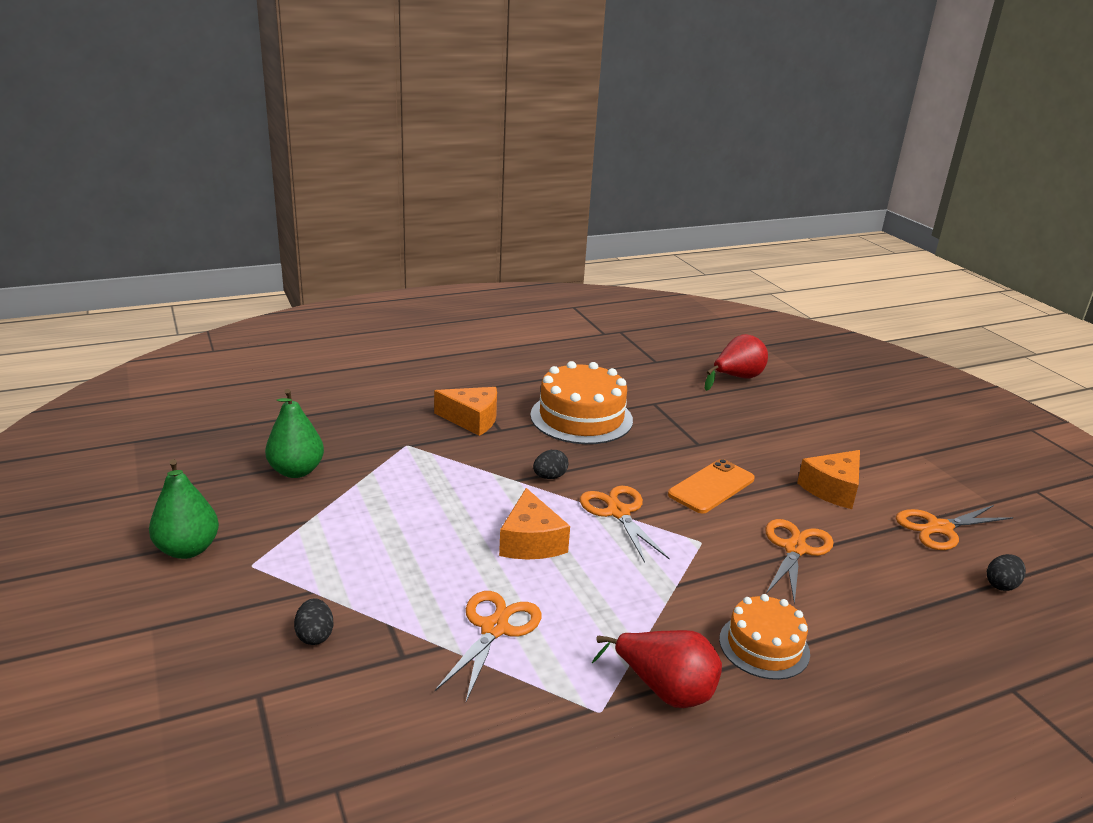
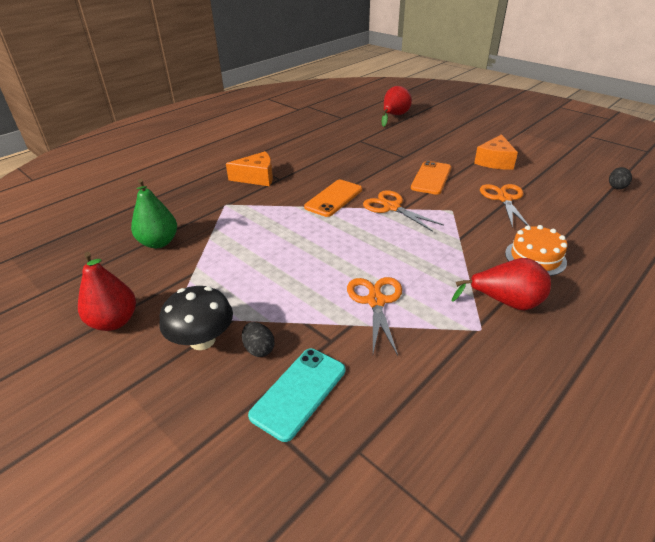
camera: 20 degrees left, 10 degrees up
(188, 549) = (114, 321): green pear -> red pear
(262, 603) = (202, 340): none -> black mushroom
(321, 700) = (299, 392): none -> turquoise phone
(531, 542) = (354, 240): orange cheese -> none
(549, 477) = (333, 198): black egg -> orange phone
(581, 417) = (324, 159): orange cake -> none
(939, 528) = (563, 167): orange scissors -> none

